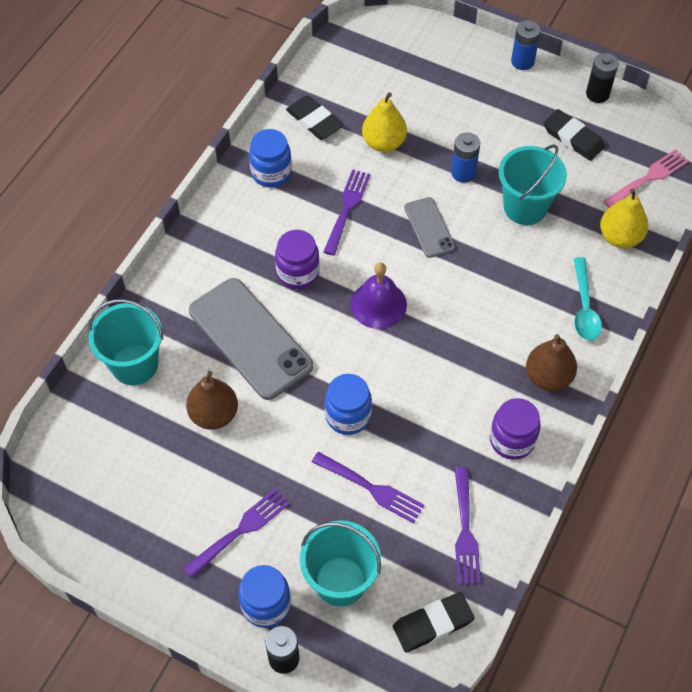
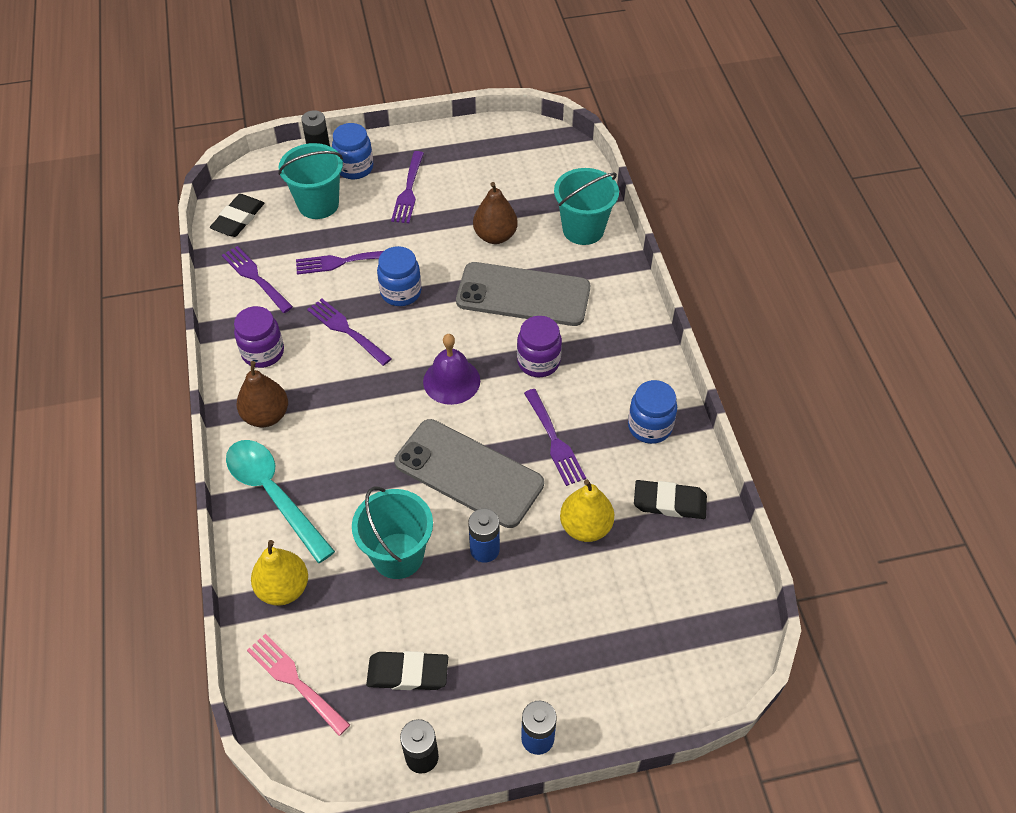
camera: 140 degrees right, 5 degrees down
(424, 411) = (346, 330): none -> purple fork
(429, 227) = (468, 473): grey phone -> grey phone, size x1.90
(584, 307) = (274, 494): turquoise spoon -> turquoise spoon, size x1.51
(648, 178) = (295, 681): pink fork -> pink fork turned 120 degrees clockwise

